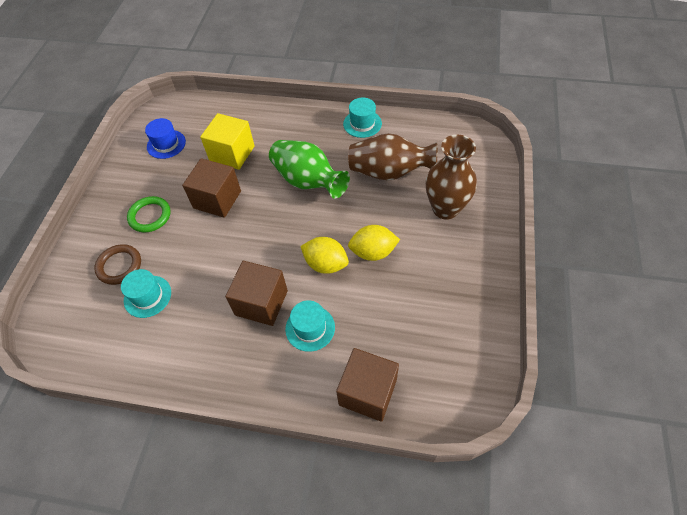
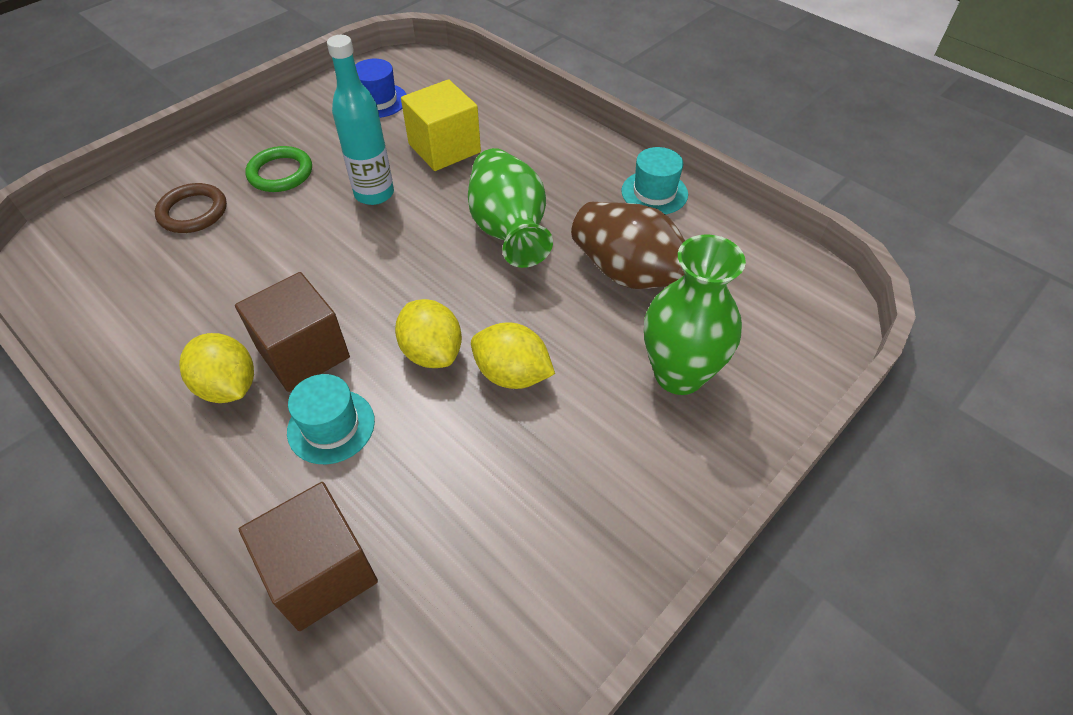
camera: 30 degrees right, 5 degrees down
(147, 296) = (186, 265): turquoise hat -> none
(217, 199) = (374, 194): brown cube -> turquoise bottle
(238, 342) = (228, 386): none -> yellow lemon
(445, 209) = (679, 374): brown vase -> green vase

